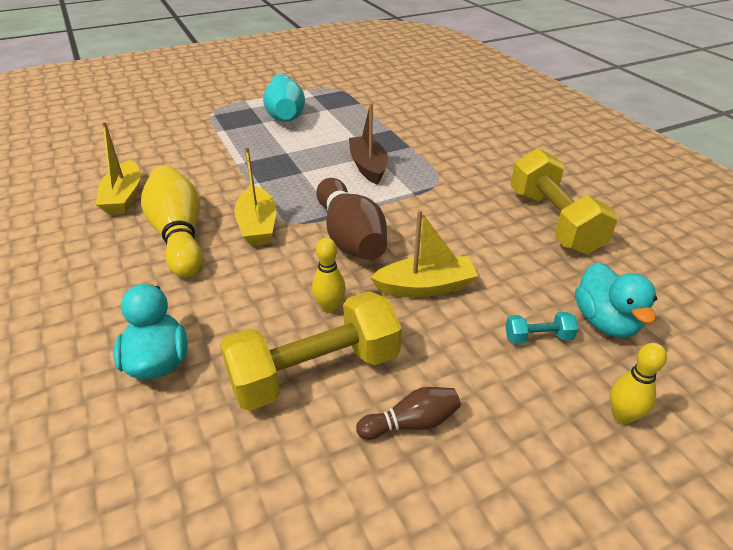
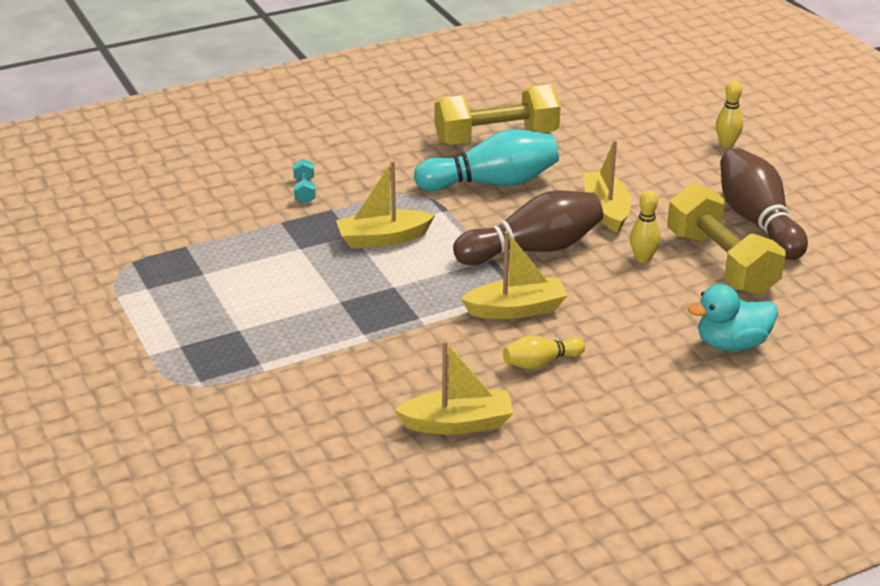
camera: 90 degrees left, 5 degrees down
(179, 236) = (541, 362): yellow bowling pin -> yellow bowling pin, size x0.51
(285, 113) = (210, 311): turquoise bowling pin -> turquoise bowling pin (492, 183)
(368, 167) = (383, 239): brown boat -> yellow boat
(411, 423) = (757, 222): brown bowling pin -> brown bowling pin, size x1.97
(538, 337) = (658, 164): turquoise dumbbell -> turquoise dumbbell (304, 190)
(605, 322) = (634, 135): turquoise duck -> none

